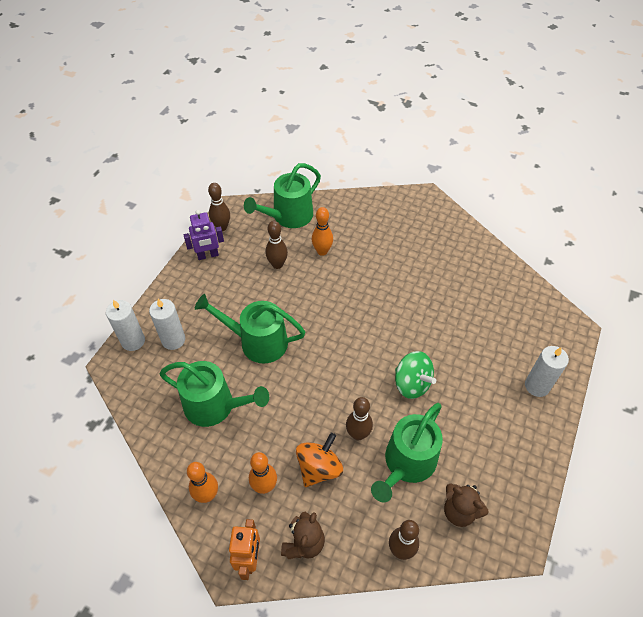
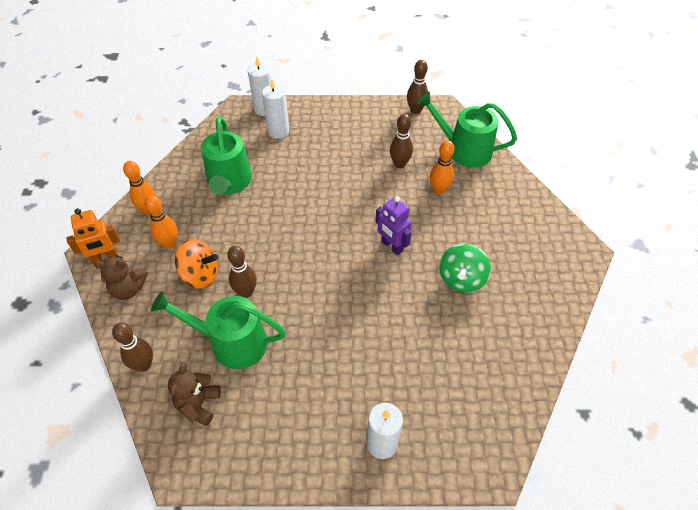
camera: 65 degrees right, 0 degrees up
(208, 255) = (377, 115): purple robot -> purple robot (392, 246)
(258, 342) = (306, 184): green watering can -> none
(412, 384) = (322, 318): green spinning top -> green spinning top (461, 279)

